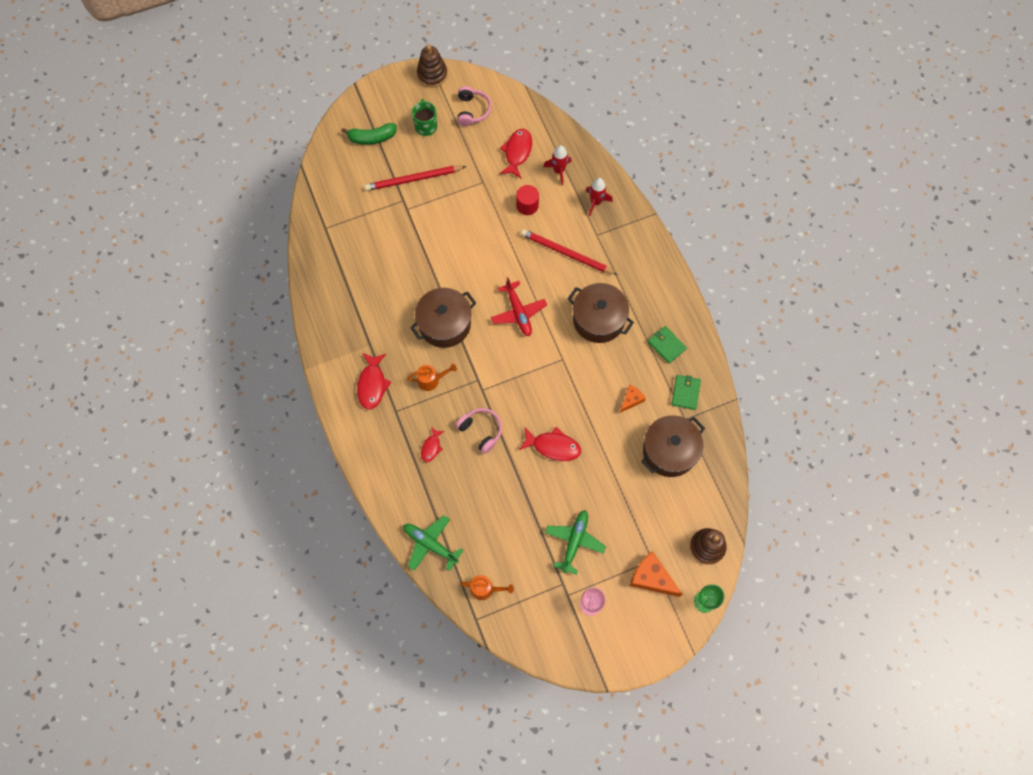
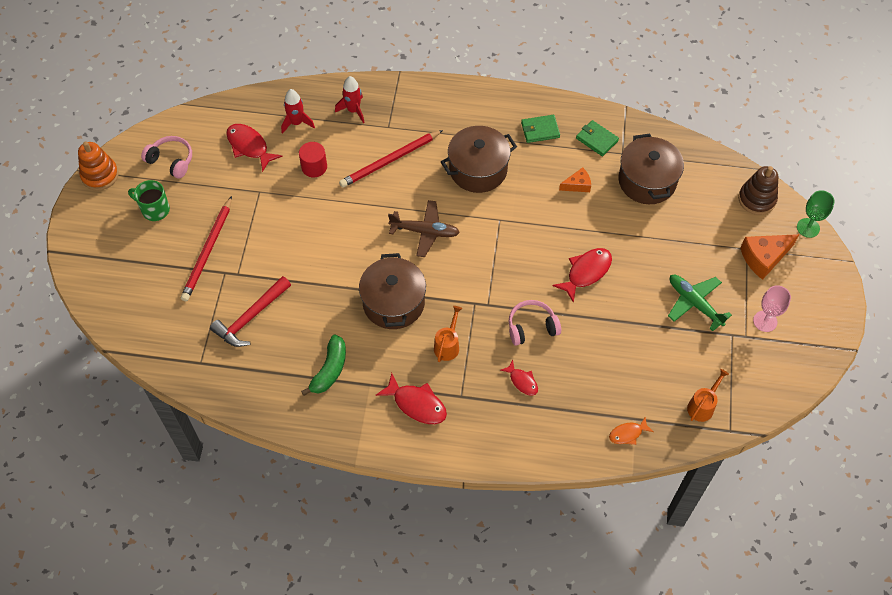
camera: 60 degrees left, 10 degrees down
(372, 138) = (128, 266): green banana -> green banana (329, 370)
(378, 238) = (251, 317): none -> red hammer
(430, 544) = (627, 434): green plane -> orange fish
(432, 74) = (100, 175): brown stacking toy -> orange stacking toy
(518, 312) = (425, 232): red plane -> brown plane
(631, 400) = (577, 185): orange cheese -> orange cheese turned 90 degrees clockwise

